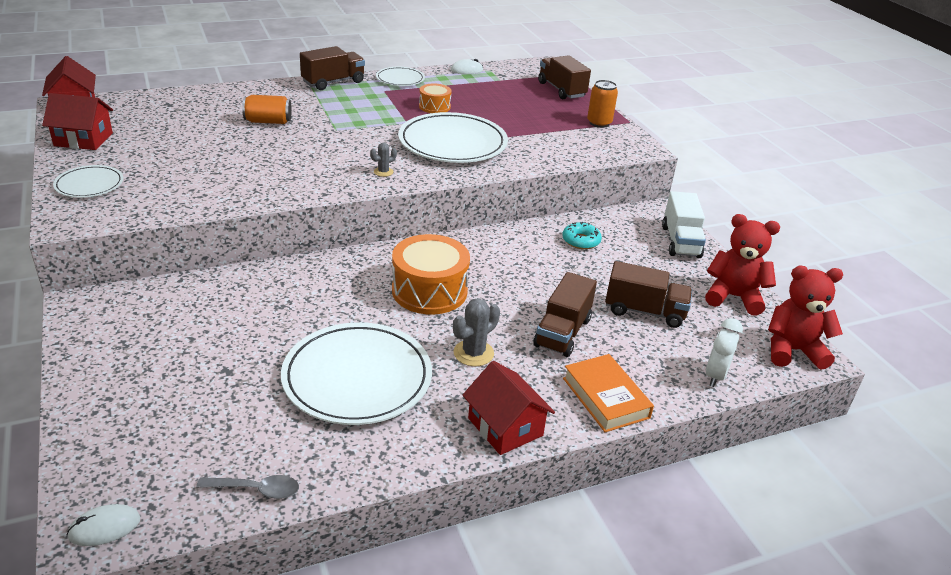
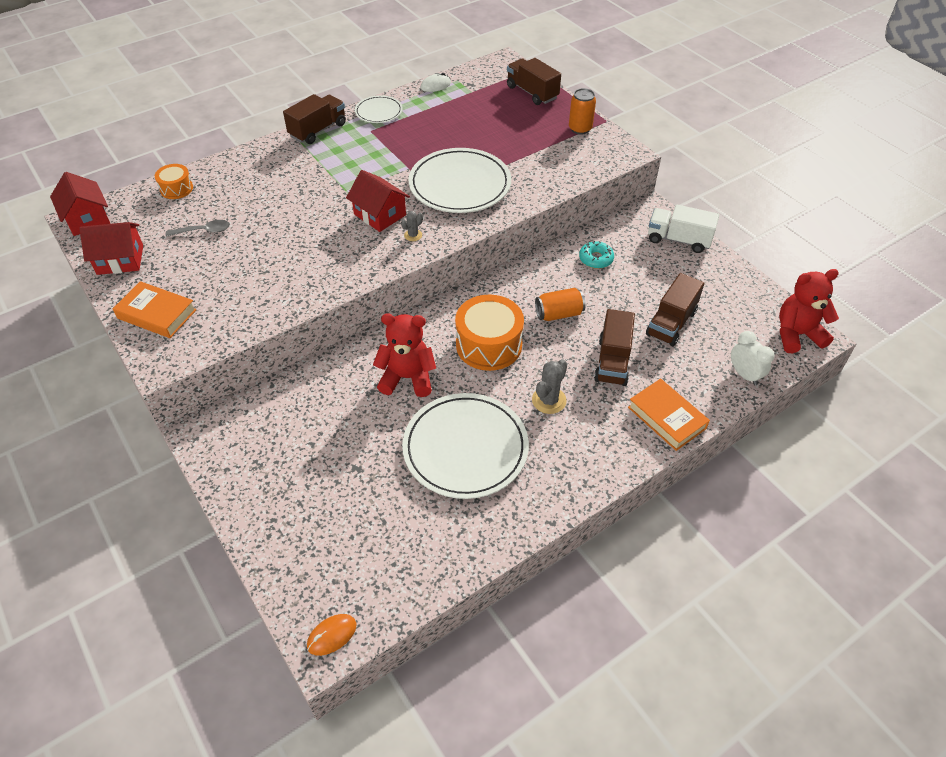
camera: 10 degrees left, 15 degrees up
(89, 184) = (157, 314): white plate -> orange book
(104, 527) = (332, 635): white mouse -> orange mouse
(256, 489) = (431, 572): grey spoon -> grey spoon (203, 231)
(268, 121) = (281, 196): orange can -> orange can (559, 314)
(434, 106) = (425, 141): orange drum -> orange drum (176, 189)
(505, 427) = (599, 465): red house -> red house (380, 214)
(644, 311) = (671, 323): brown truck -> brown truck turned 120 degrees clockwise
(680, 241) = (678, 240): white truck -> white truck turned 120 degrees clockwise
(715, 376) = (744, 375): white clock -> white clock turned 135 degrees clockwise
(733, 297) = (737, 290): red teddy bear -> red teddy bear (407, 378)

